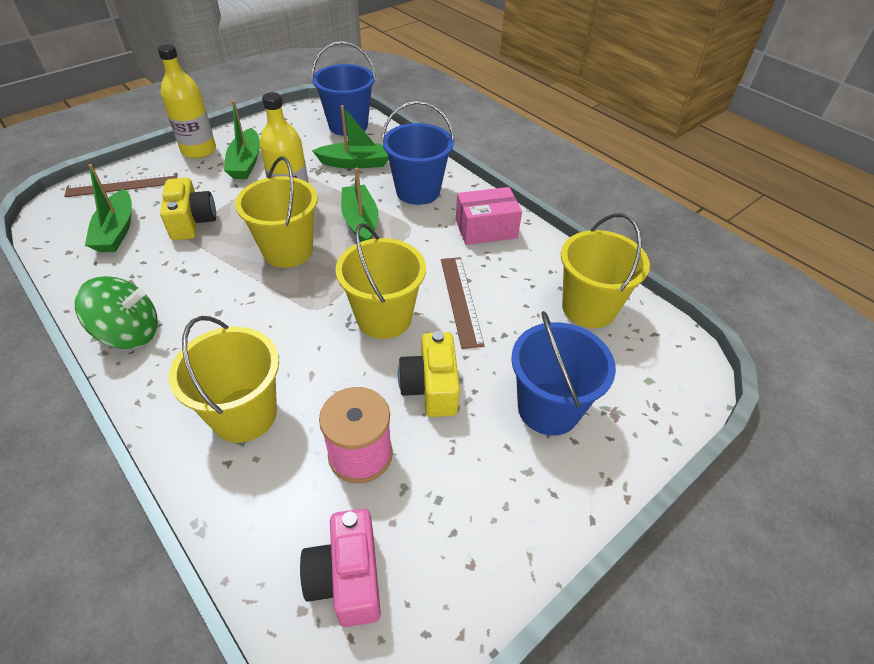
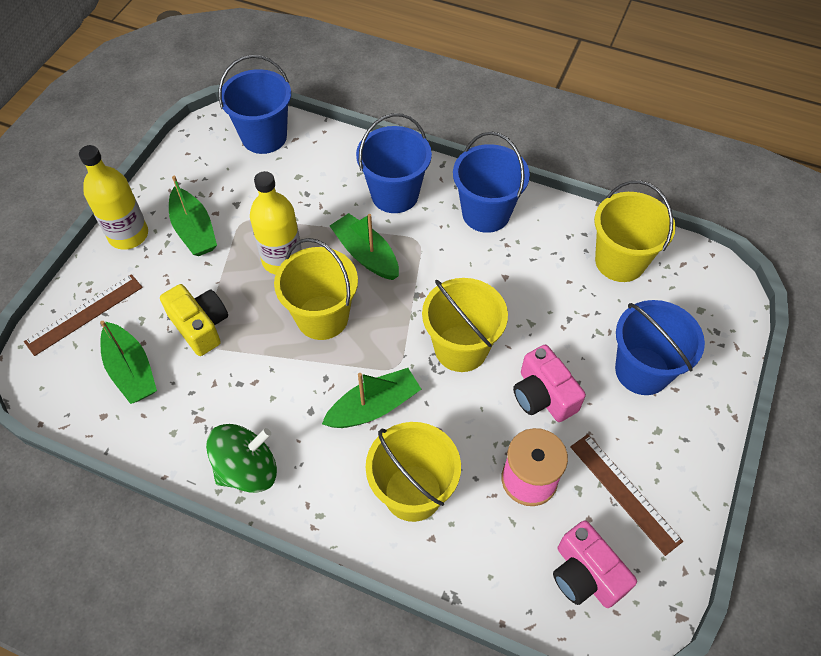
camera: 25 degrees left, 10 degrees up
(356, 163) = (309, 184): green boat -> green boat (374, 407)
(431, 387) = (543, 395): yellow camera -> pink camera
(461, 300) = (513, 300): brown ruler -> brown ruler (624, 492)
(486, 229) = (486, 213): pink box -> blue bucket

